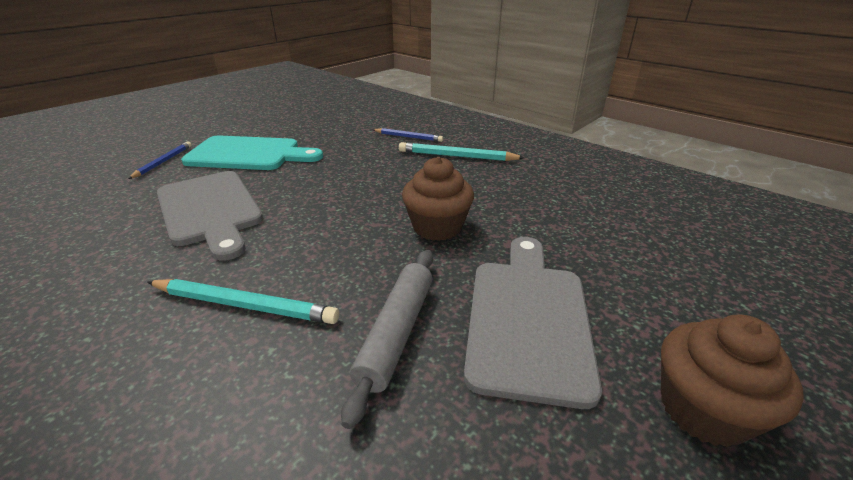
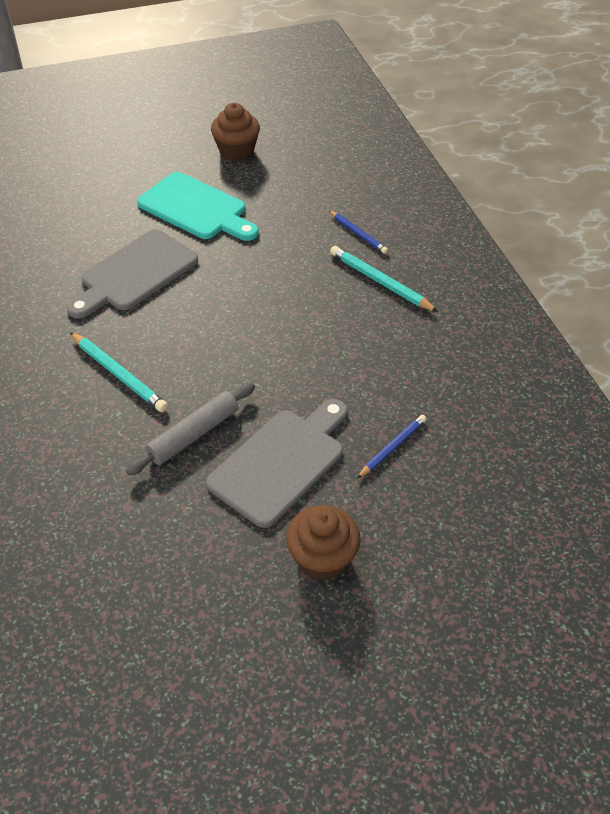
camera: 30 degrees right, 15 degrees up
(163, 162) = (123, 194): blue pencil -> blue pencil (392, 447)
(210, 210) = (135, 273): grey cutting board -> grey cutting board turned 45 degrees clockwise
(437, 227) = (288, 361): brown cupcake -> brown cupcake (236, 151)

